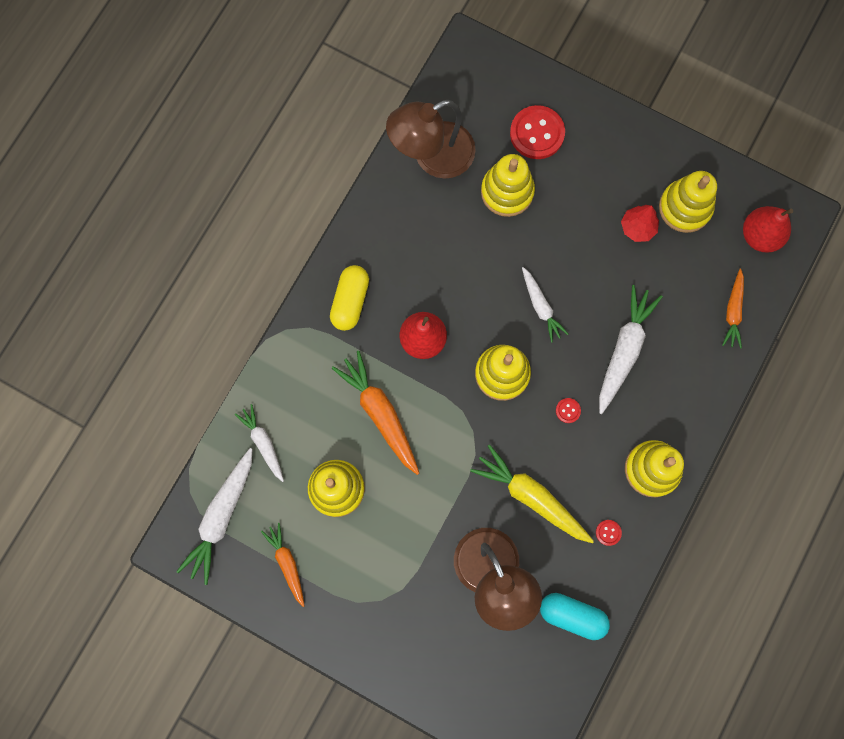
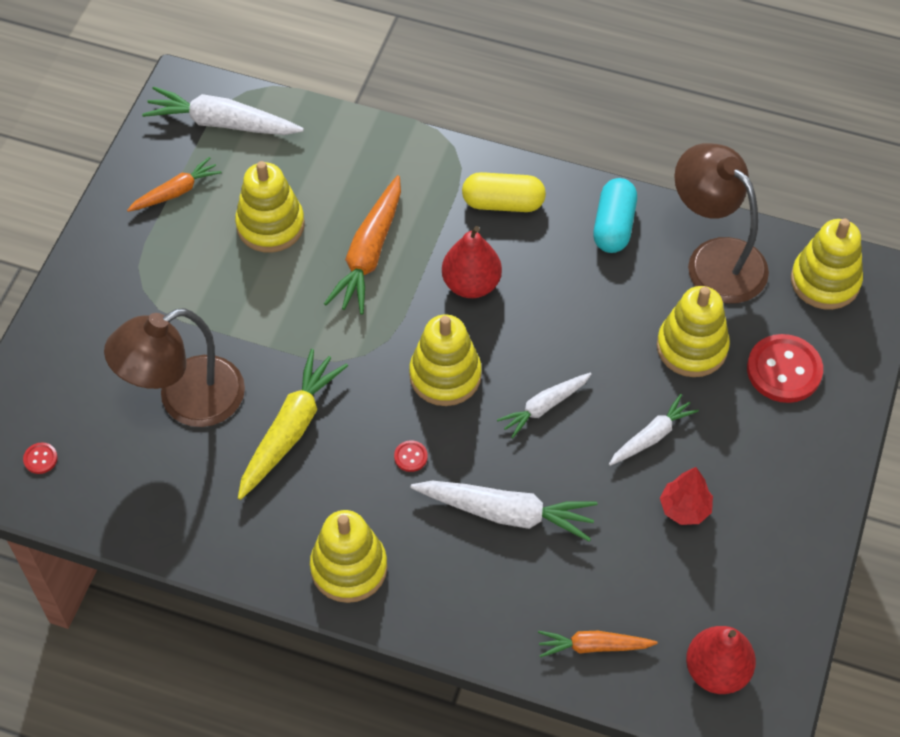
camera: 80 degrees right, 20 degrees down
(263, 443) = (313, 147): white carrot -> white carrot (652, 436)
(380, 413) = (369, 254): orange carrot -> orange carrot turned 150 degrees clockwise
(572, 615) = (144, 496): turquoise capsule -> turquoise capsule (614, 226)
(608, 532) = (256, 525): red button -> red button (40, 459)
(685, 207) = (731, 565): yellow stacking toy -> yellow stacking toy (825, 281)

